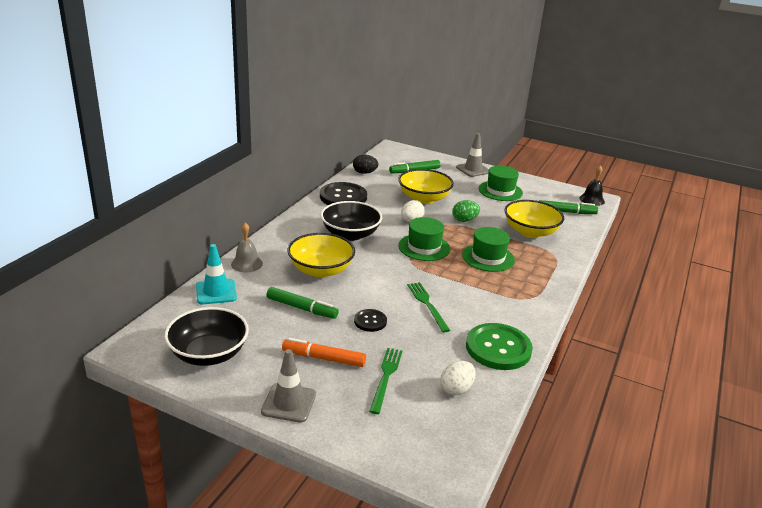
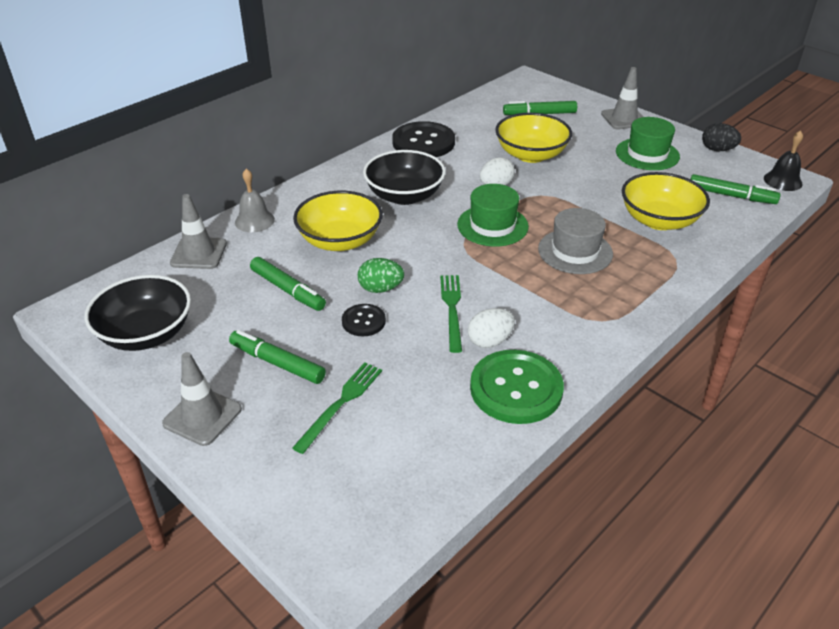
camera: 20 degrees right, 10 degrees up
(216, 292) = (199, 253): turquoise traffic cone -> grey traffic cone
(323, 358) = (277, 363): orange marker -> green marker
(364, 173) = (470, 111): black egg -> black egg (717, 150)
(456, 389) = (425, 438): white egg -> white egg (490, 341)
(464, 220) = (571, 192): green egg -> green egg (380, 289)
(488, 257) = (575, 251): green hat -> grey hat

